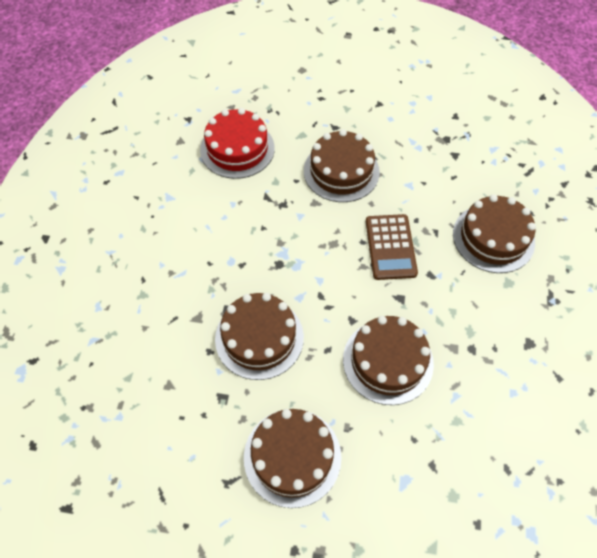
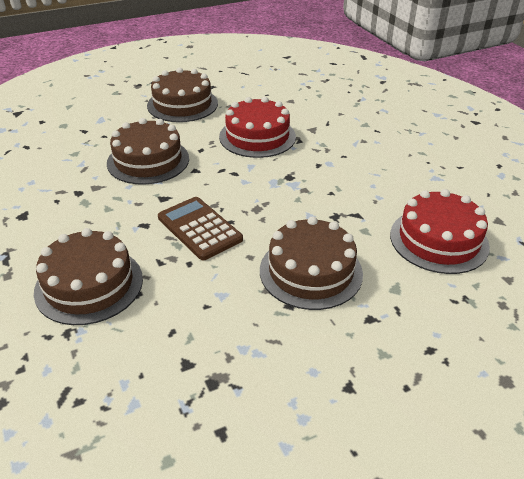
camera: 145 degrees right, 20 degrees down
(259, 338) = (257, 136): brown cake -> red cake

